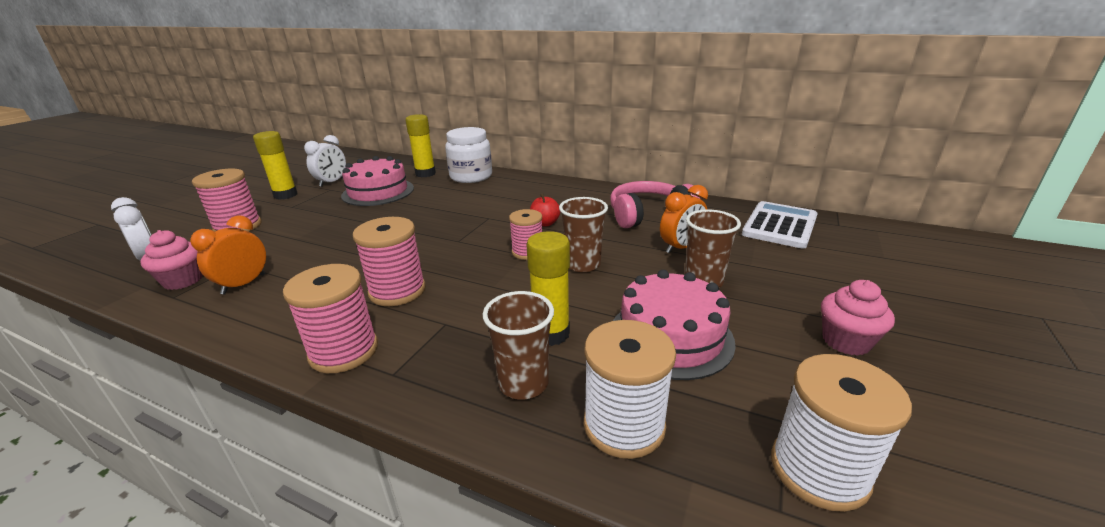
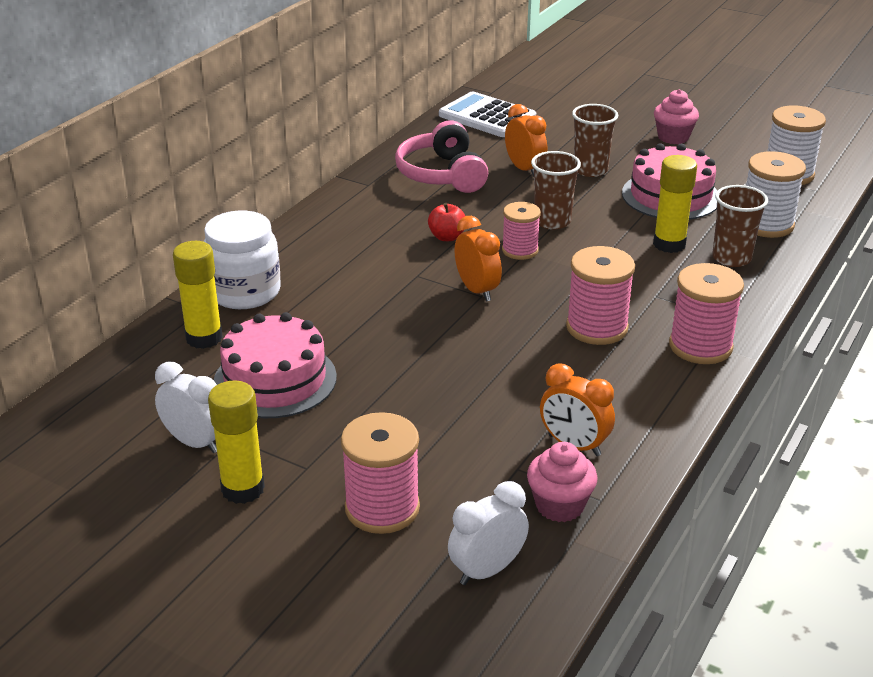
camera: 85 degrees left, 5 degrees up
(465, 238) = (477, 290): none -> orange clock

